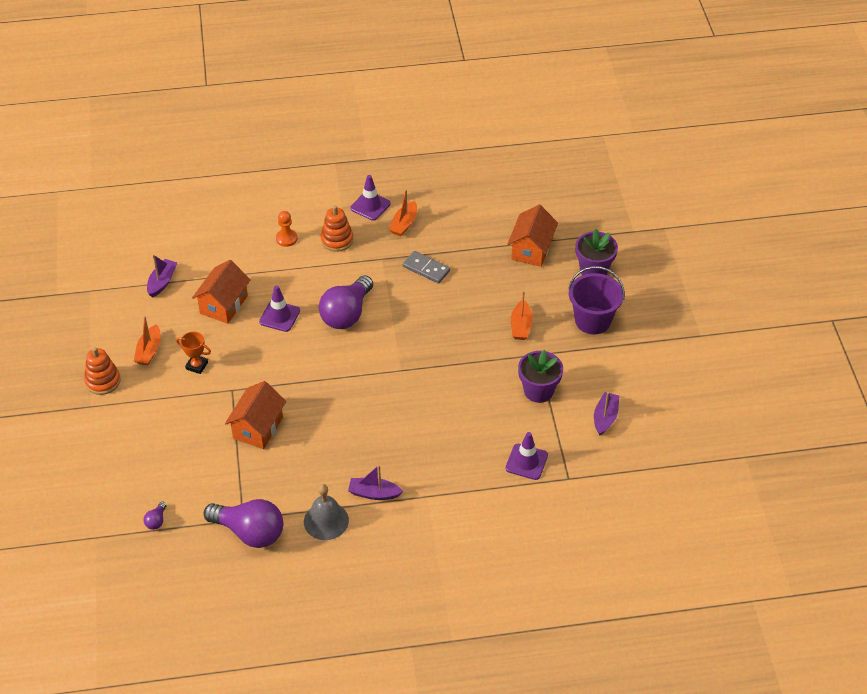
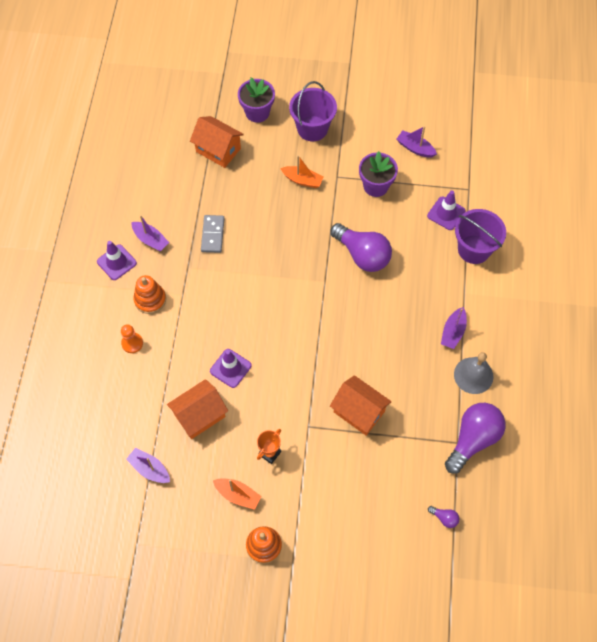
camera: 75 degrees left, 15 degrees up
(224, 305) = (199, 415): orange house -> orange house turned 75 degrees counterclockwise
(347, 314) = (246, 311): purple light bulb -> purple light bulb (362, 255)
(404, 224) = (150, 240): orange boat -> purple boat
(426, 269) = (212, 235): grey domino -> grey domino turned 45 degrees counterclockwise
(487, 496) = (474, 249): none -> purple bucket

